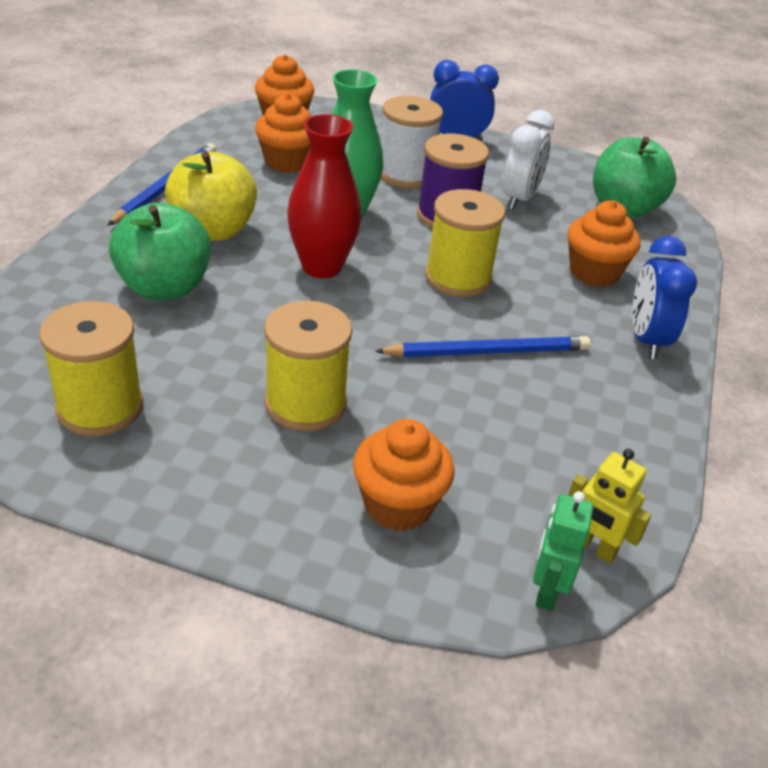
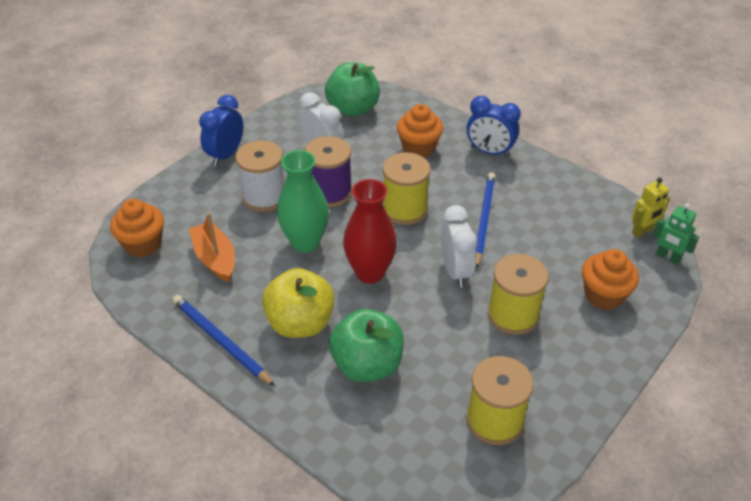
camera: 65 degrees left, 5 degrees up
(287, 162) = (215, 258): orange cupcake -> orange boat
(364, 338) = (455, 271): none -> white clock

